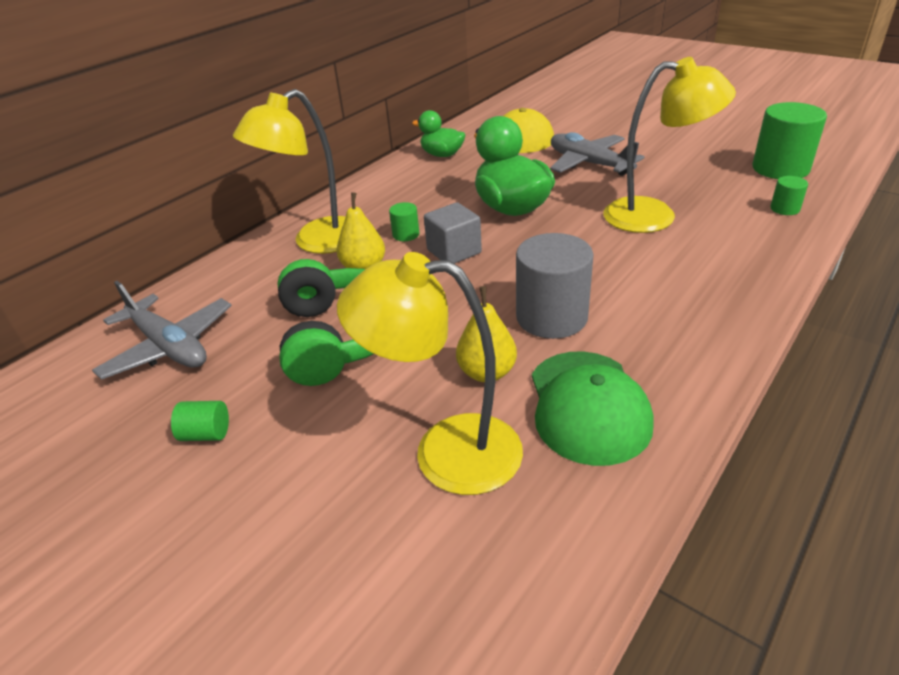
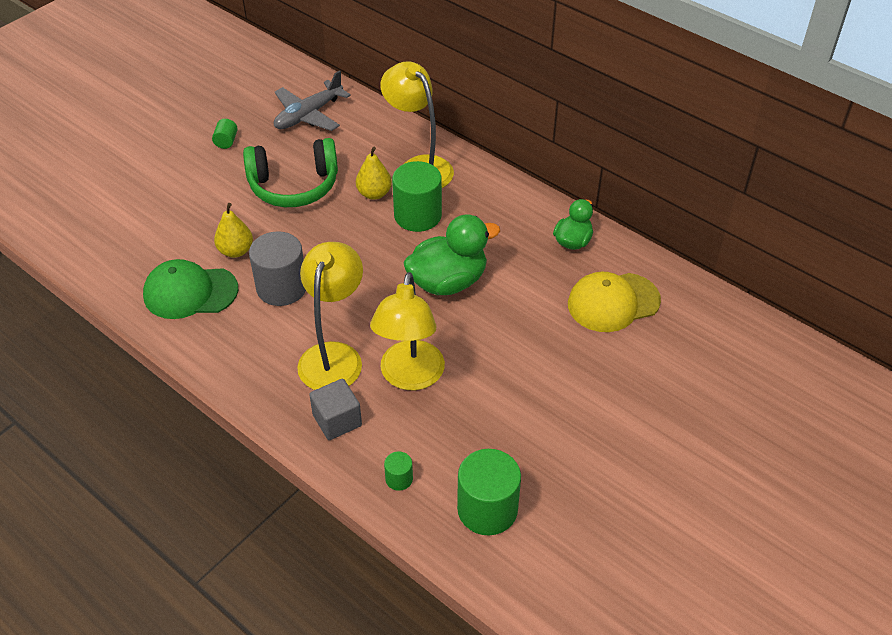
camera: 90 degrees right, 10 degrees up
(406, 234) = (417, 215): green cylinder -> green cylinder, size x2.15
(445, 451) = (179, 230): yellow lamp -> yellow lamp (334, 356)
(454, 251) = (384, 242): grey cube -> grey cube (337, 420)
(589, 164) = (530, 350): grey plane -> none

